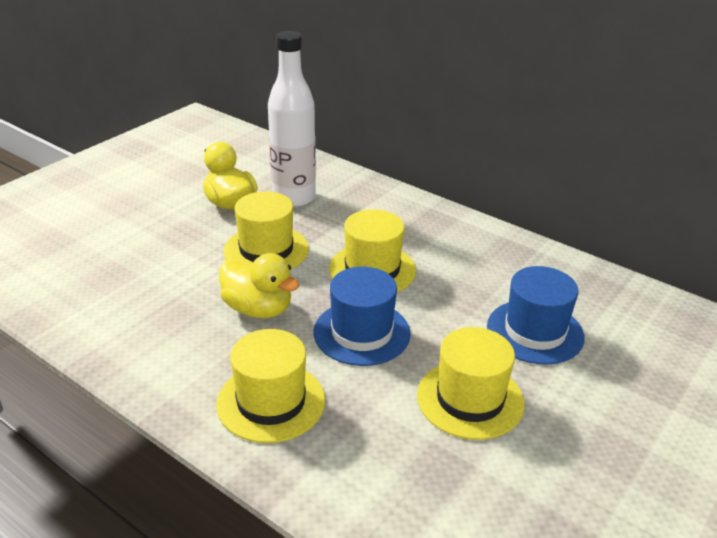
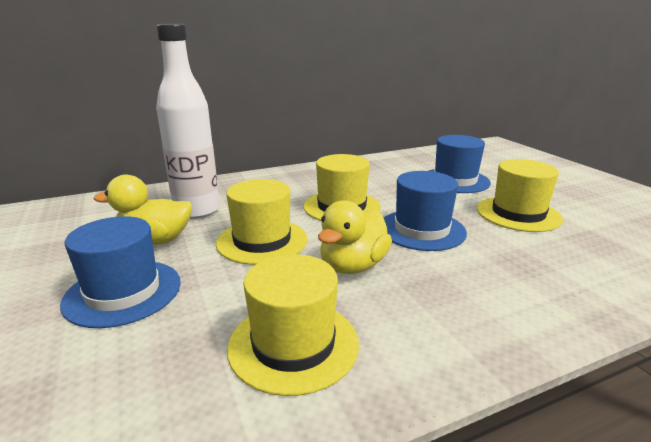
camera: 60 degrees left, 10 degrees down
(157, 224) = (123, 292): none -> blue hat
(258, 309) = (353, 266): yellow duck -> yellow duck turned 150 degrees clockwise
(271, 402) = (499, 291): yellow hat -> yellow hat (293, 344)

